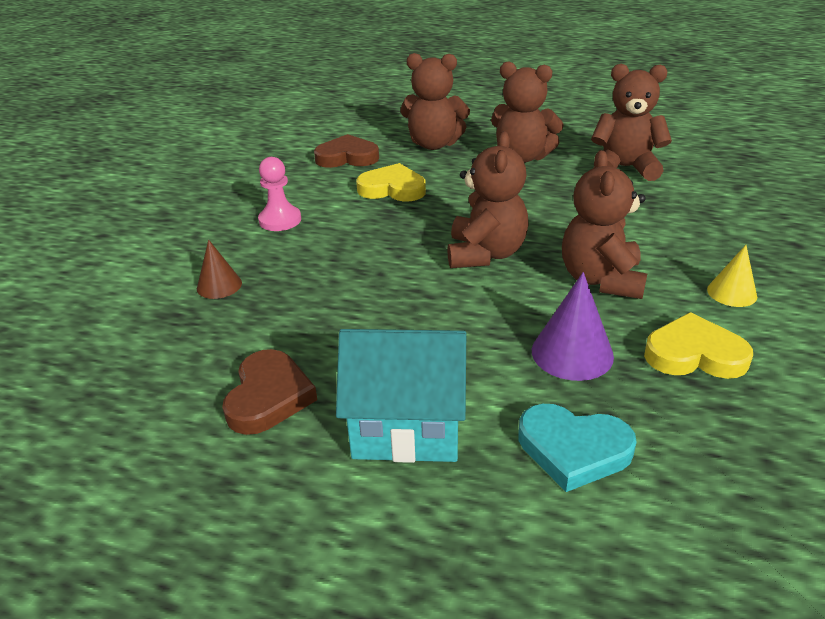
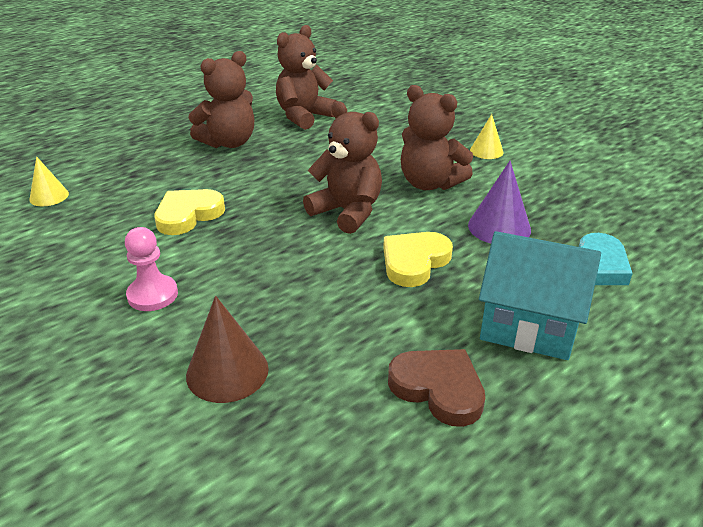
camera: 60 degrees left, 0 degrees up
(219, 285) = (227, 371): brown cone -> brown cone, size x1.56
(347, 157) = (89, 217): brown heart -> none
(355, 134) = (49, 196): none -> yellow cone
(407, 427) = (528, 326): turquoise house -> turquoise house turned 75 degrees clockwise
(434, 144) = (142, 168): brown teddy bear -> none
(694, 354) = (534, 188): yellow heart -> yellow heart (414, 262)

